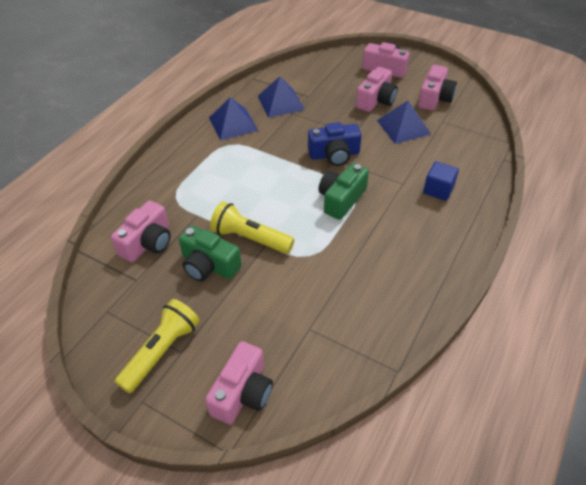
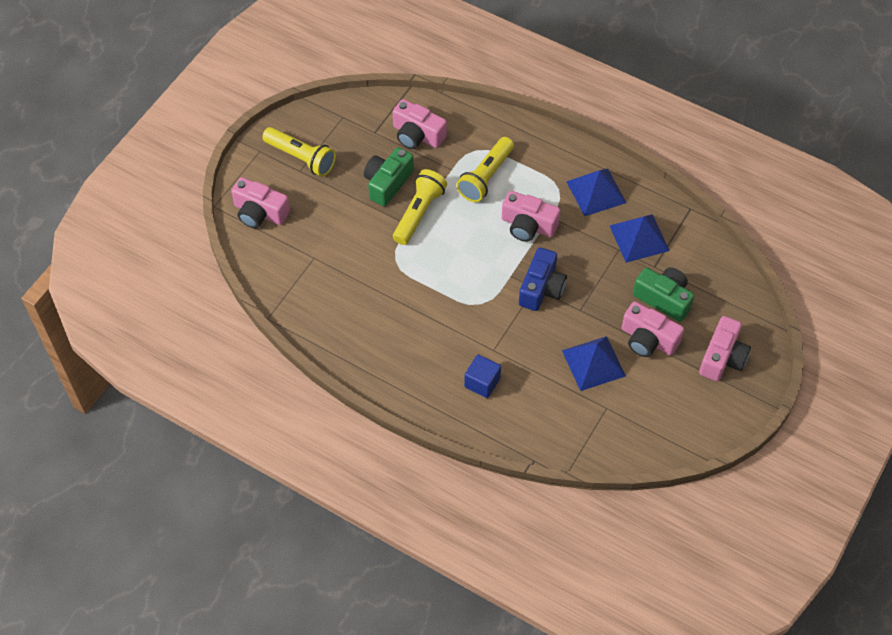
camera: 90 degrees right, 10 degrees up
(209, 190) = (486, 177): none -> yellow flashlight
(334, 154) = (541, 288): blue camera -> blue camera turned 150 degrees counterclockwise
(341, 199) = (470, 290): green camera -> green camera (663, 299)
(434, 98) = (655, 406): pink camera -> pink camera (528, 225)

